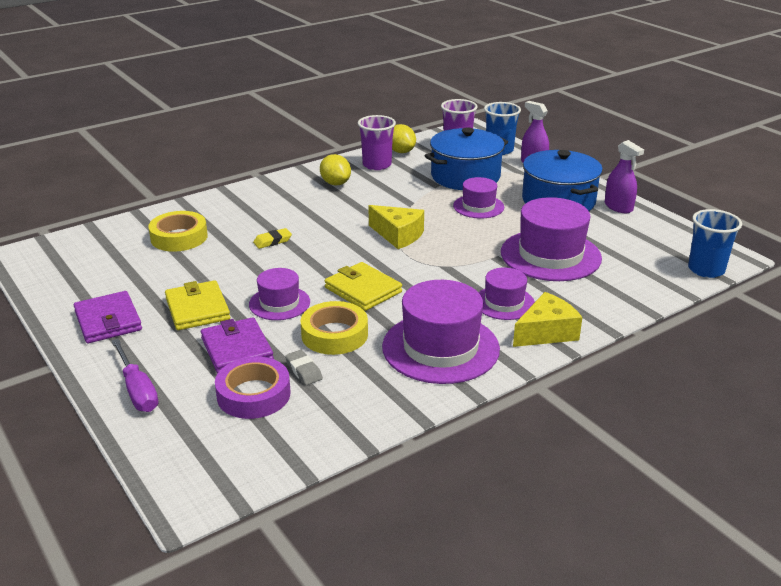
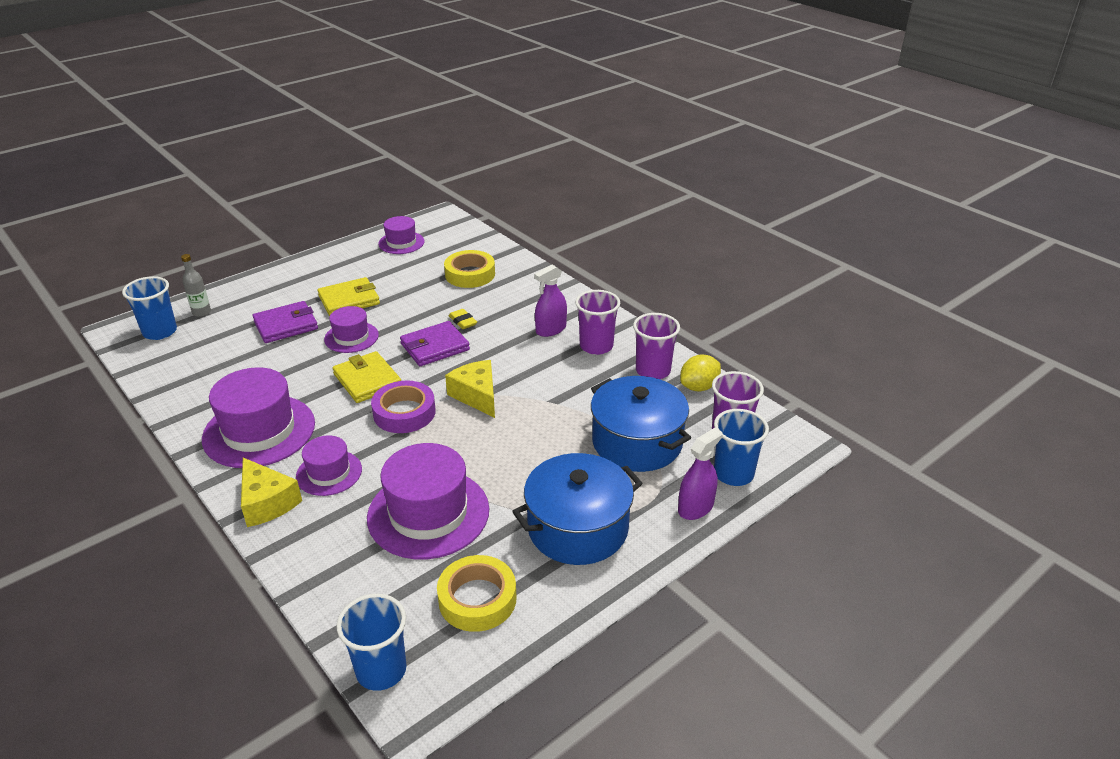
camera: 85 degrees right, 5 degrees up
(108, 321) = (339, 266): purple wallet -> purple wallet (435, 347)
(137, 390) = (246, 292): purple screwdriver -> none
(175, 423) = (201, 312): none -> grey bottle
(212, 455) = (160, 332): none -> blue cup
(253, 394) = (223, 340): purple tape -> purple tape (404, 413)
(303, 370) = (247, 359): grey eraser -> none
(334, 334) = (295, 370): yellow tape -> yellow tape (477, 599)
(335, 183) = (596, 346): yellow lemon -> purple cup
(363, 290) = (367, 380): yellow wallet -> yellow wallet turned 75 degrees counterclockwise
(398, 235) = (476, 396): yellow cheese -> yellow cheese turned 120 degrees clockwise
(478, 206) = (552, 454): purple hat -> purple hat (401, 243)
(618, 207) = (567, 592): purple spray bottle -> purple spray bottle (551, 329)

